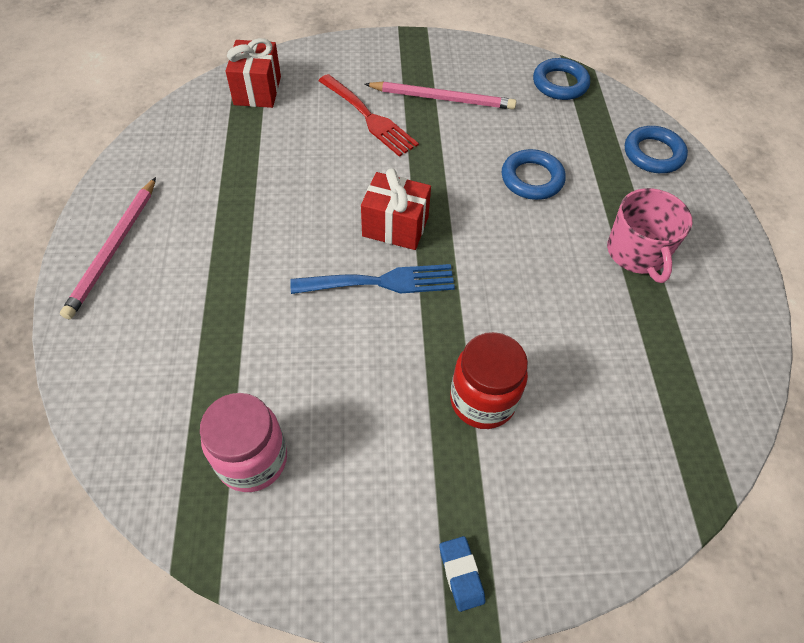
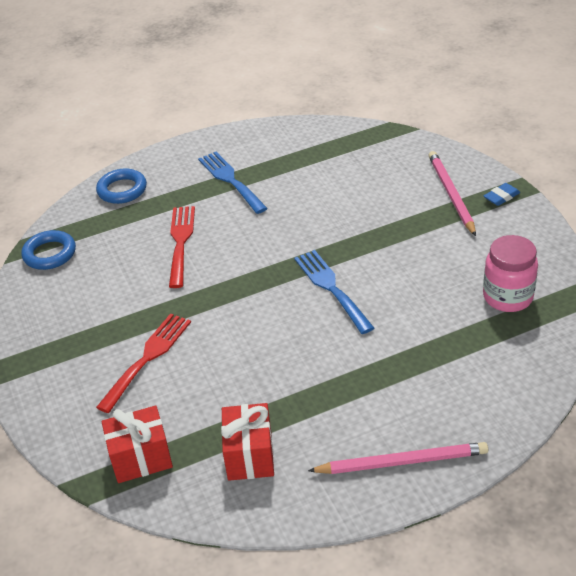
camera: 105 degrees left, 15 degrees down
(395, 226) = (272, 298): red gift -> red gift (250, 456)
(442, 98) = (99, 319): pink pencil -> pink pencil (451, 195)
(482, 400) = (393, 216): red jar -> none
(532, 179) = (180, 242): blue ring -> red fork
(637, 253) = (230, 180): pink mug -> blue fork

